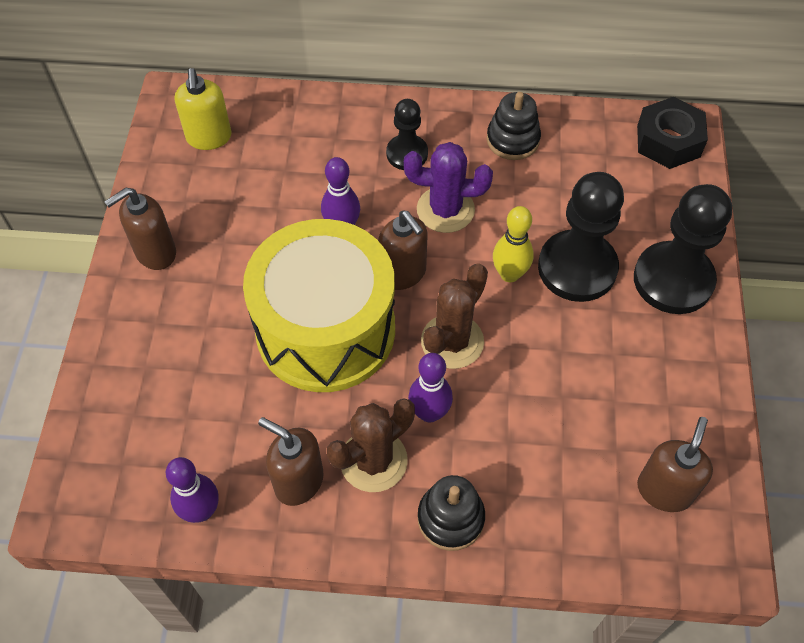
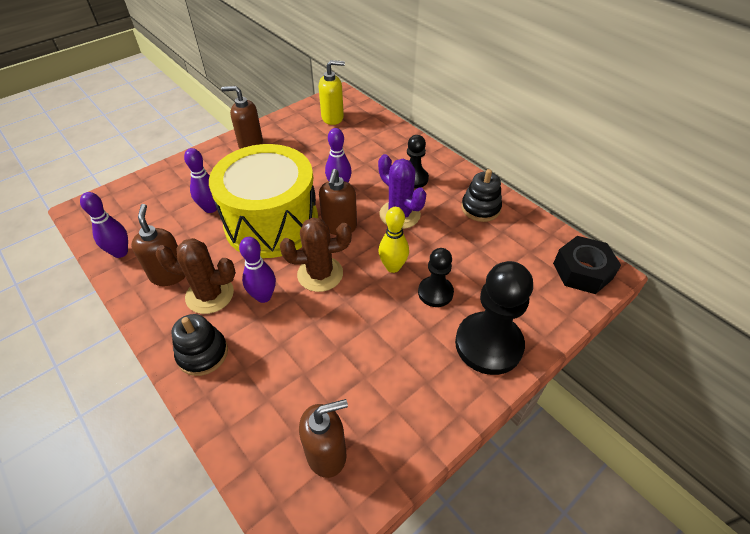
camera: 45 degrees right, 10 degrees down
(209, 137) = (333, 118): yellow soap dispenser -> yellow soap dispenser turned 135 degrees counterclockwise
(229, 371) = (210, 208): none -> purple bowling pin
(577, 268) = (435, 292): black pawn -> black pawn, size x0.57

